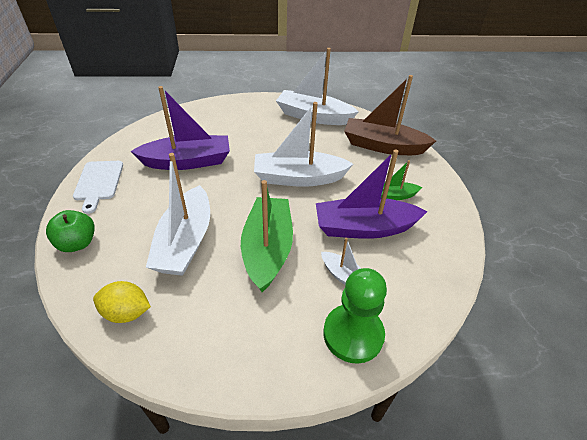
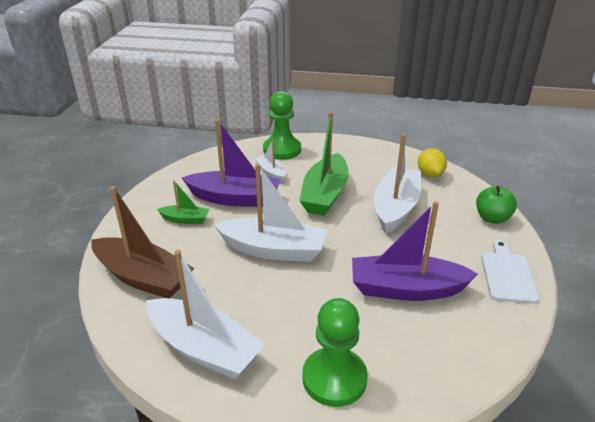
camera: 165 degrees left, 10 degrees down
(126, 312) = (430, 174): yellow lemon -> yellow lemon turned 60 degrees clockwise
(236, 113) = (334, 378): none -> green pawn

